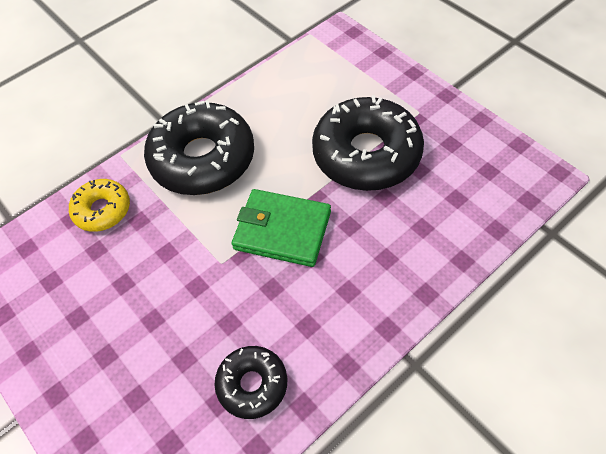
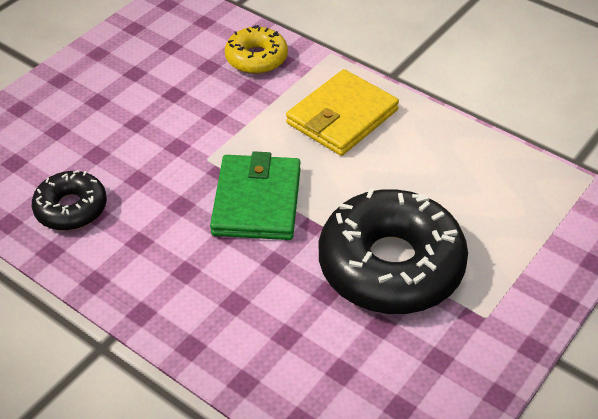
camera: 75 degrees right, 10 degrees down
(203, 159) = (342, 117): black donut -> yellow wallet

